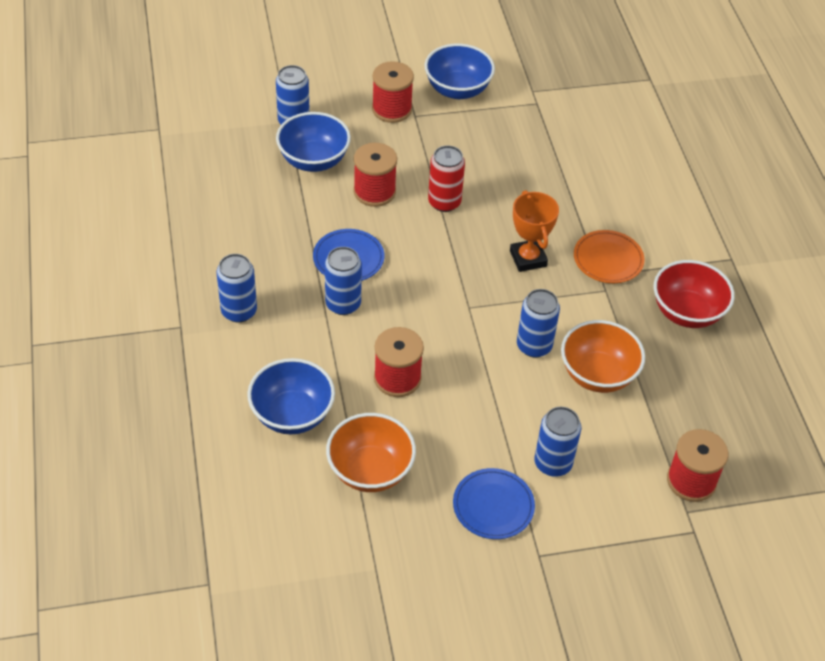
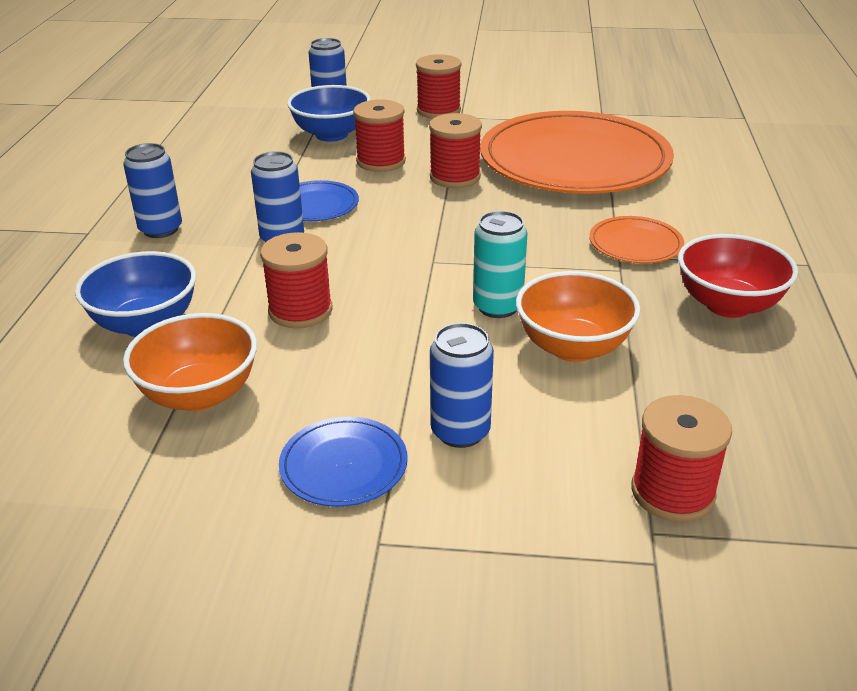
camera: 20 degrees right, 15 degrees down
(444, 202) = (455, 177): red can -> red spool
(457, 90) = (518, 105): blue bowl -> none
(528, 258) = (531, 231): orange trophy -> none
(531, 163) = (574, 160): none -> orange plate
(534, 346) = (497, 307): blue can -> turquoise can

